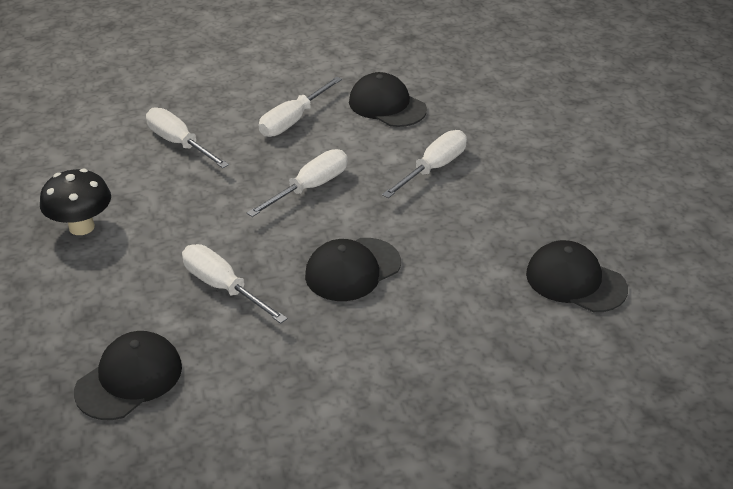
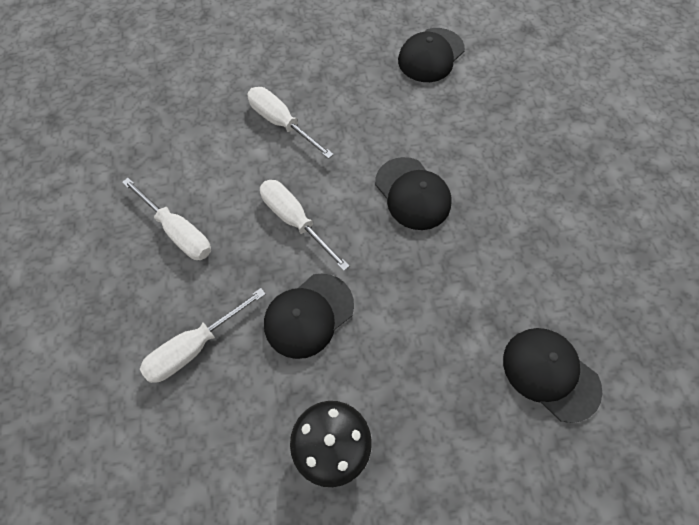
camera: 85 degrees left, 25 degrees up
(223, 287) = (432, 297): white screwdriver -> none
(387, 105) = (173, 148): black cap -> black cap (308, 315)

